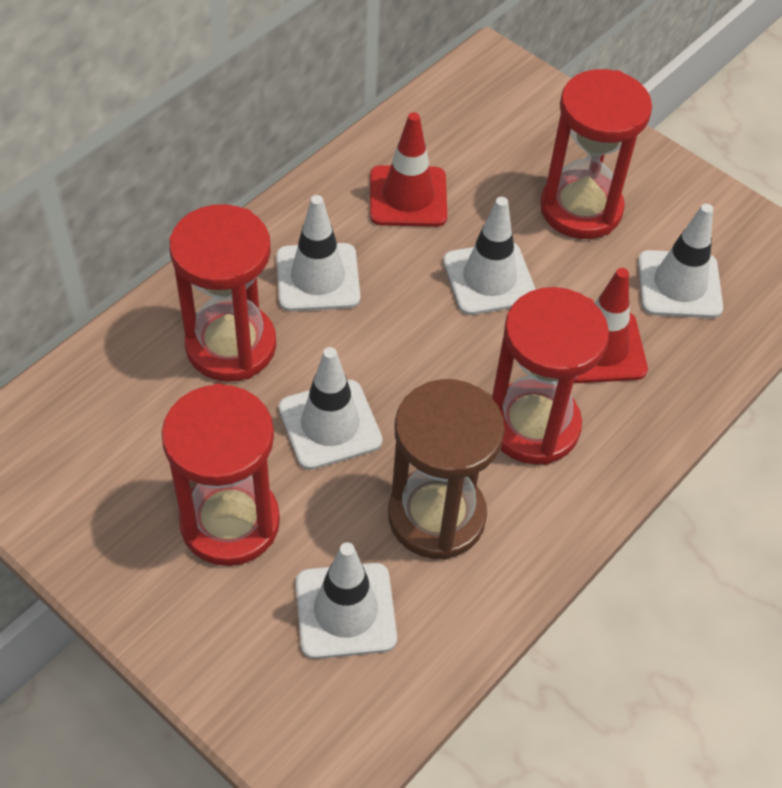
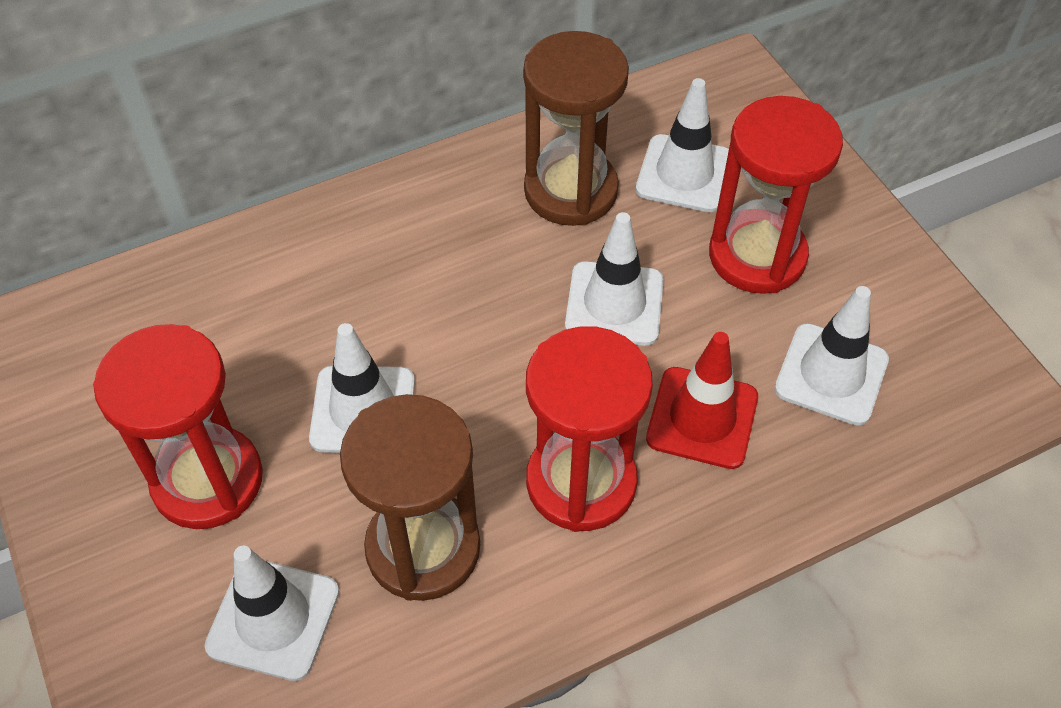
camera: 25 degrees right, 0 degrees up
(231, 345) = (307, 295): red hourglass -> none
(318, 278) = (432, 250): white traffic cone -> white traffic cone (684, 174)
(408, 197) = (570, 191): red traffic cone -> brown hourglass

